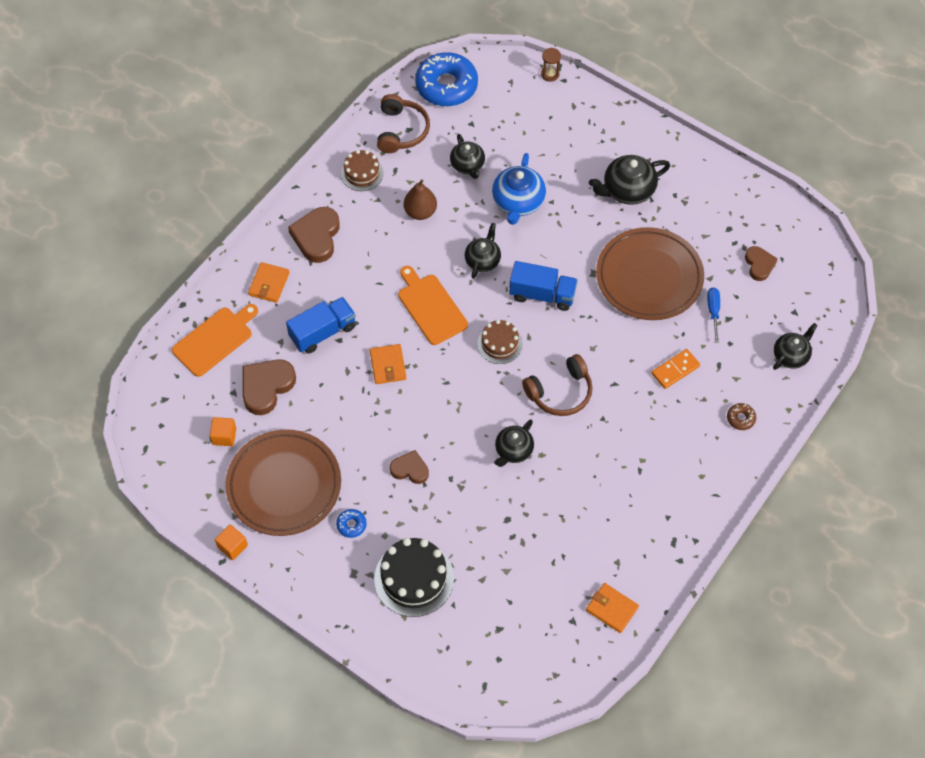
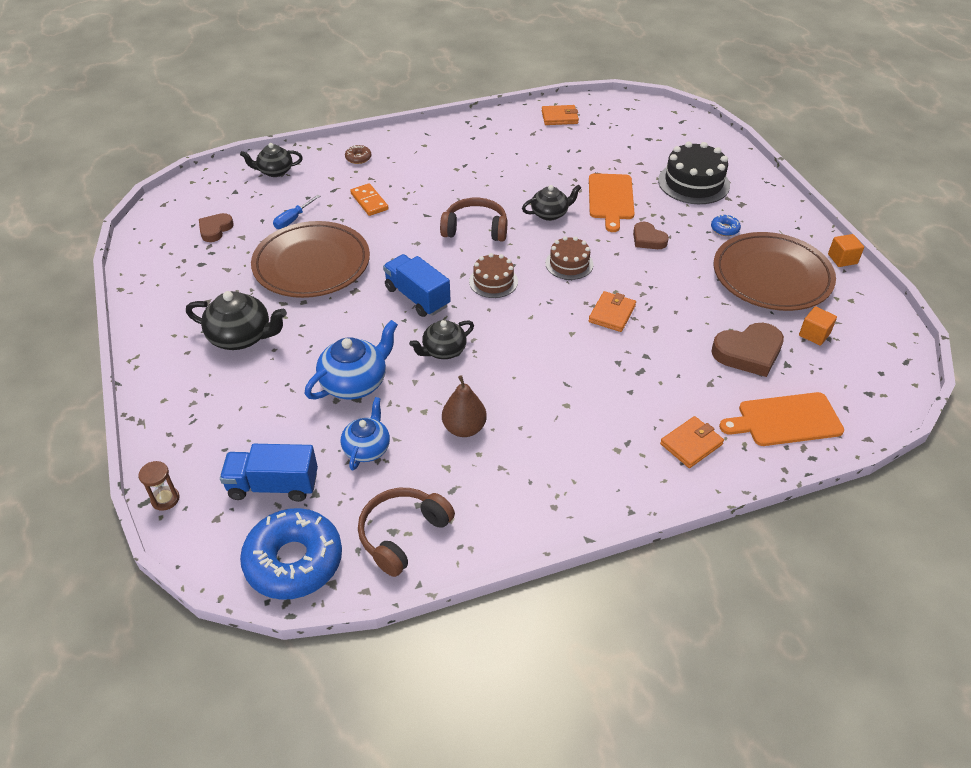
camera: 145 degrees left, 15 degrees down
(316, 237) = (602, 465): brown heart -> none
(323, 332) = (659, 370): blue truck -> blue truck (273, 485)
(362, 173) = (494, 508): brown cake -> brown cake (569, 264)
(431, 307) = (531, 338): orange cutting board -> orange cutting board (610, 199)
(467, 165) = (367, 448): black teapot -> blue teapot
(612, 609) = (559, 117): orange wallet -> orange wallet turned 75 degrees counterclockwise
(675, 370) = (369, 201): orange domino -> orange domino turned 60 degrees clockwise

